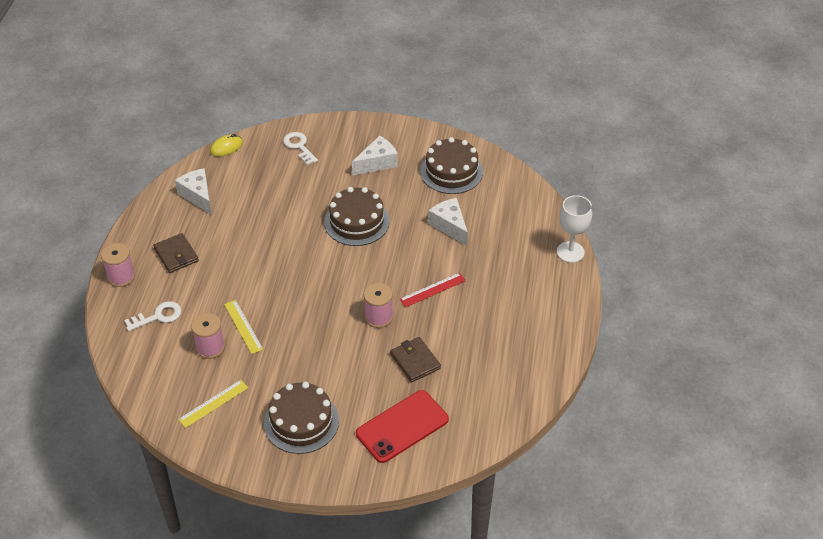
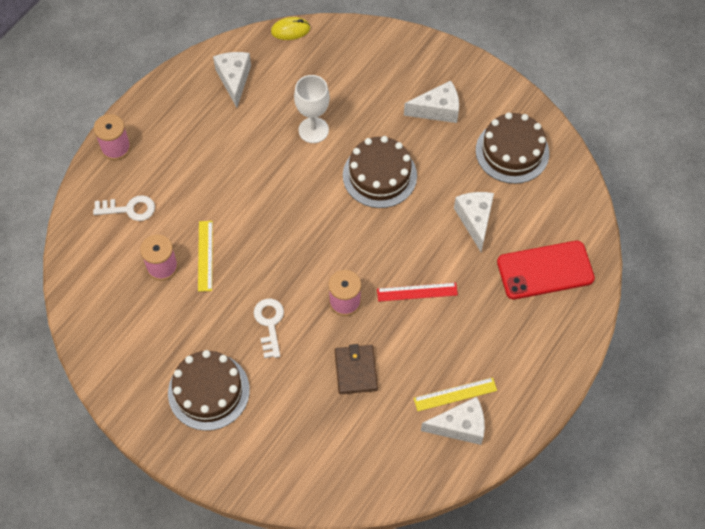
camera: 25 degrees right, 15 degrees up
(176, 255) = (180, 143): brown wallet -> none
(213, 403) = (135, 333): yellow ruler -> yellow ruler (455, 394)
(299, 147) = (365, 58): white key -> white key (269, 324)
(402, 426) = (304, 441): red phone -> red phone (545, 270)
(519, 368) = (460, 426): none -> white cheese
(570, 252) = (590, 306): white goblet -> white goblet (313, 130)

